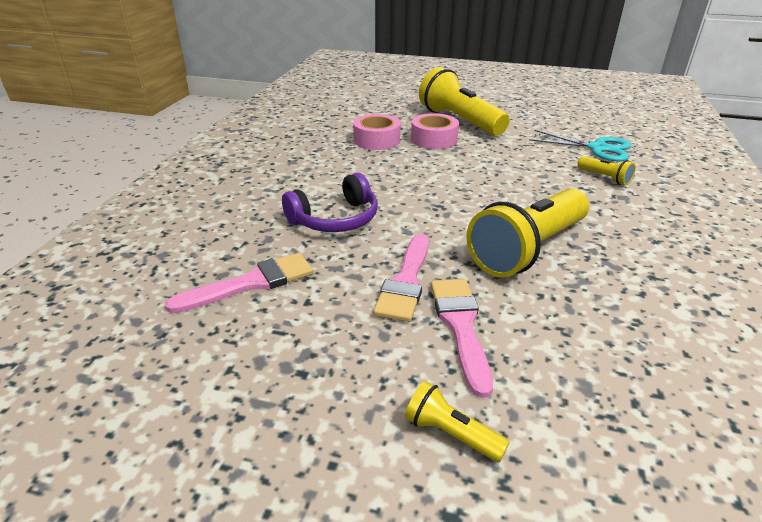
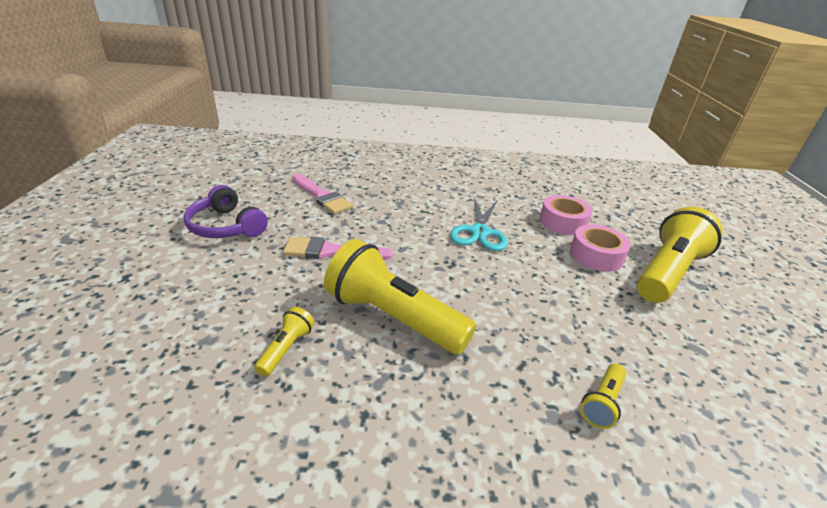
camera: 75 degrees right, 0 degrees up
(335, 219) = (407, 215): purple headphones -> purple headphones (226, 226)
(451, 433) = (181, 276): yellow flashlight -> yellow flashlight (286, 349)
(460, 326) = (280, 278): pink brush -> none
(597, 148) = (707, 408): turquoise scissors -> turquoise scissors (479, 232)

